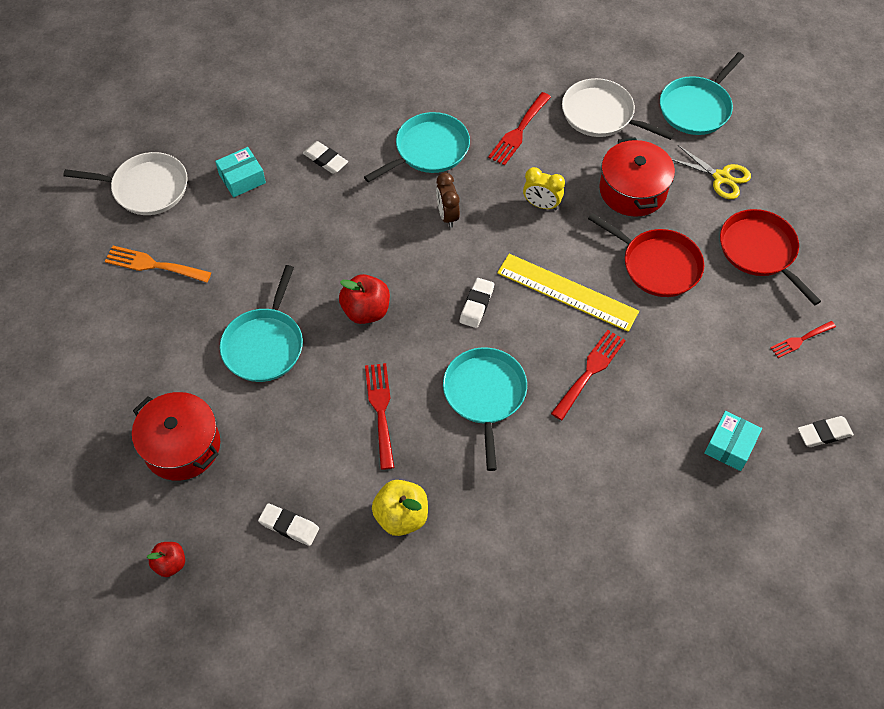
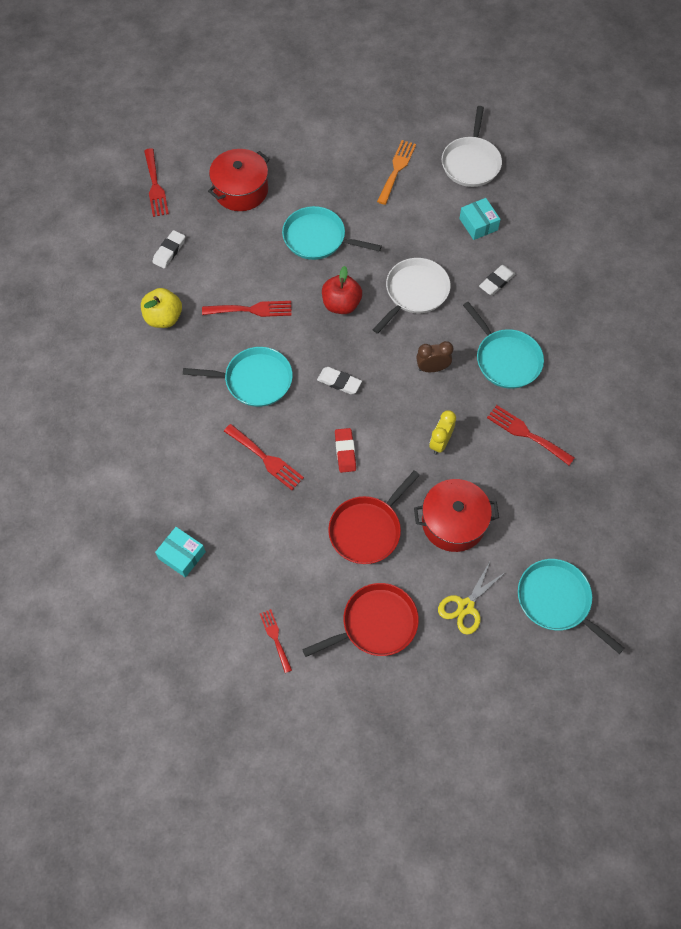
camera: 95 degrees right, 5 degrees up
(170, 563) = (155, 186): red apple -> red fork
(567, 292) = (345, 451): yellow ruler -> red eraser
(601, 115) = (547, 508): white pan -> white pan (414, 292)
(824, 433) = (180, 635): white eraser -> none

